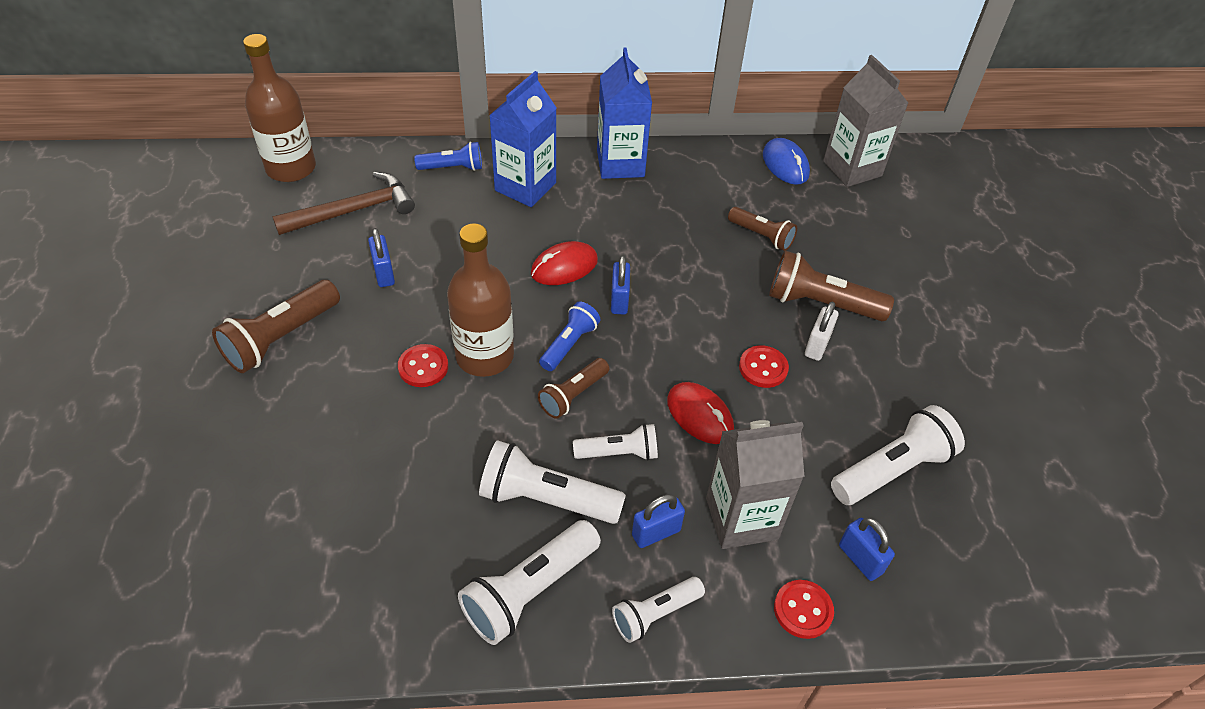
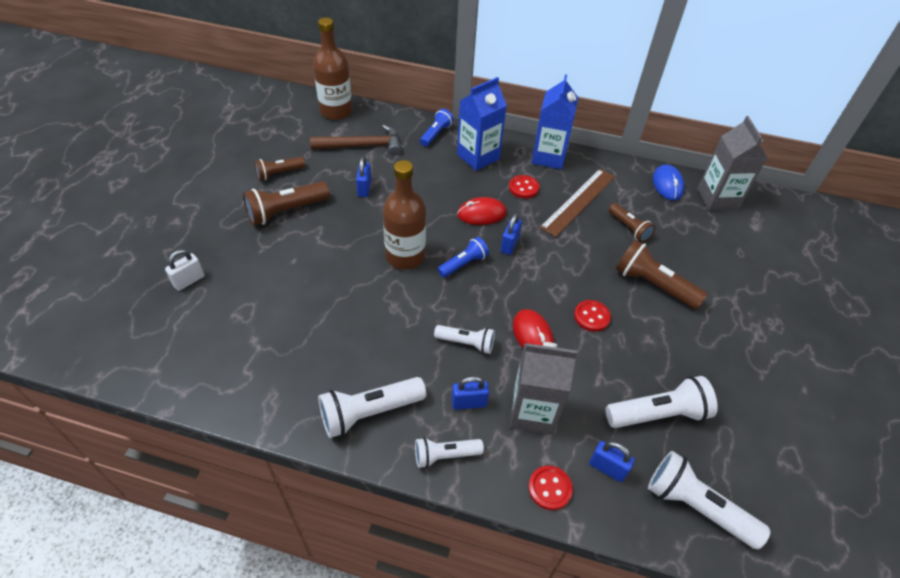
camera: 20 degrees right, 0 degrees up
(423, 367) = (363, 252): red button -> red button (523, 188)
(453, 168) = (436, 134): blue flashlight -> blue flashlight turned 75 degrees counterclockwise
(546, 499) = (405, 358): white flashlight -> white flashlight (696, 506)
(573, 395) = (452, 297): brown flashlight -> brown flashlight (279, 173)
(684, 216) = (578, 201): none -> brown ruler
(817, 345) = (638, 312): white padlock -> white padlock (189, 281)
(860, 559) = (607, 468): blue padlock -> blue padlock turned 45 degrees counterclockwise

